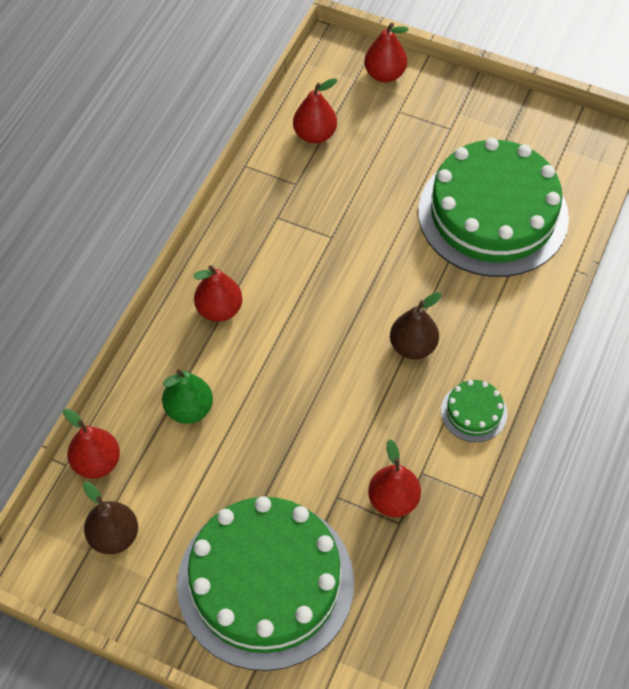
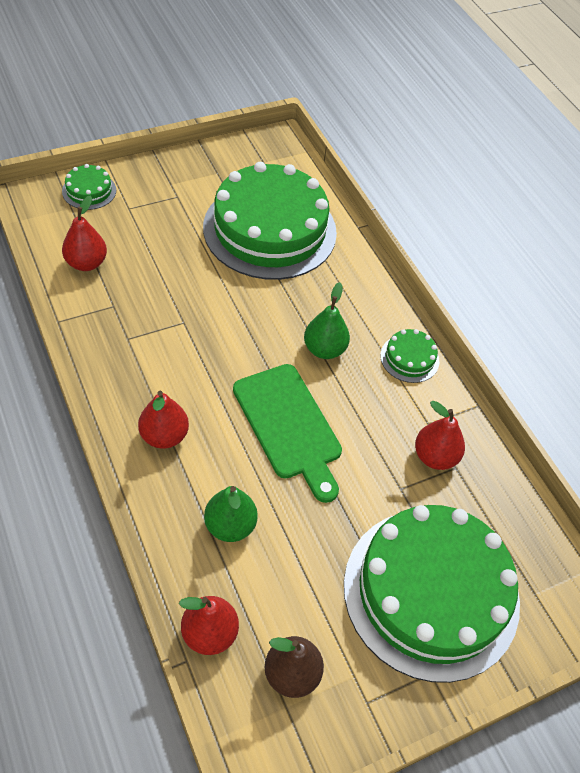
camera: 55 degrees left, 5 degrees down
(313, 379) = (289, 426): none -> green cutting board
(384, 74) = (89, 191): red pear -> green cake
(413, 346) = (324, 349): brown pear -> green pear

